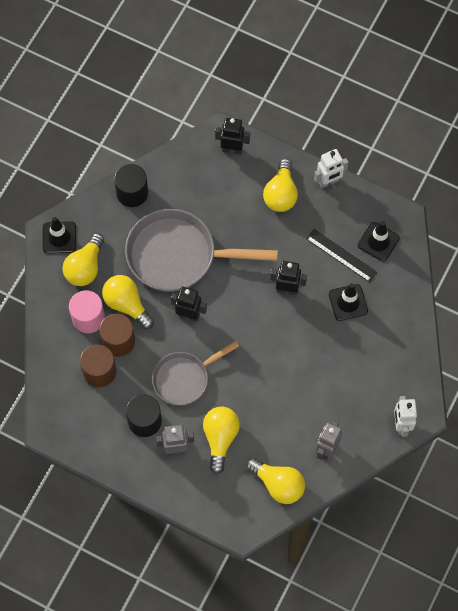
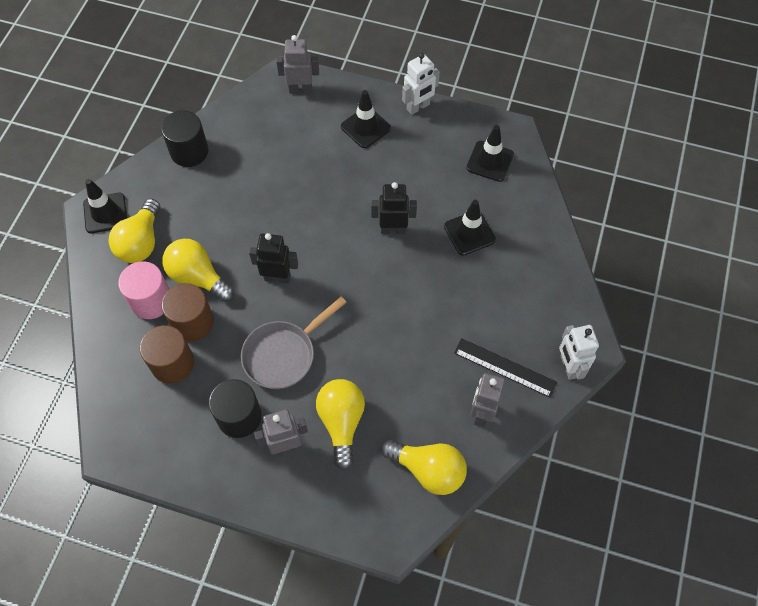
camera: 10 degrees left, 5 degrees down
(178, 255) = (254, 211): grey pan -> none
(232, 149) = (300, 90): black robot -> grey robot
(281, 194) = (365, 127): yellow light bulb -> black traffic cone
(341, 255) = (449, 182): black ruler -> black ruler (505, 367)

